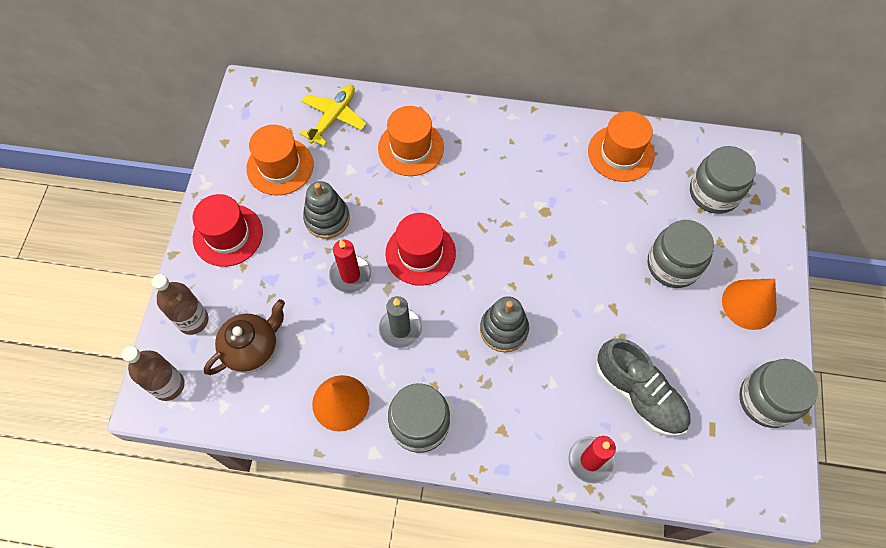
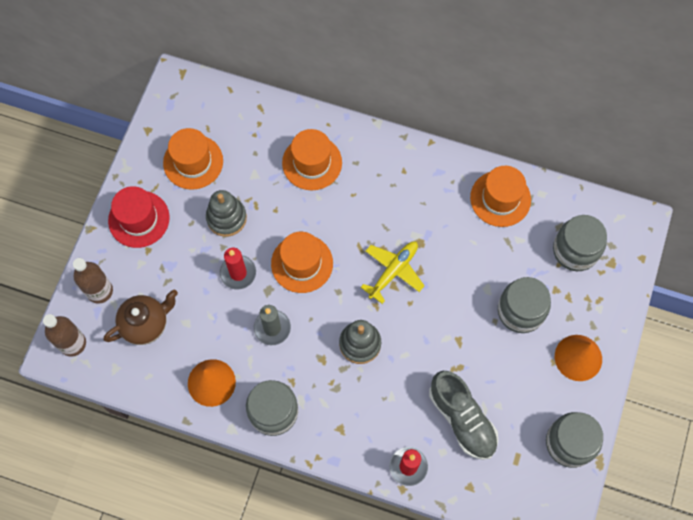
camera: 10 degrees right, 5 degrees up
(333, 118) = (248, 122): yellow plane -> yellow plane (393, 271)
(420, 253) = (302, 263): red hat -> orange hat

